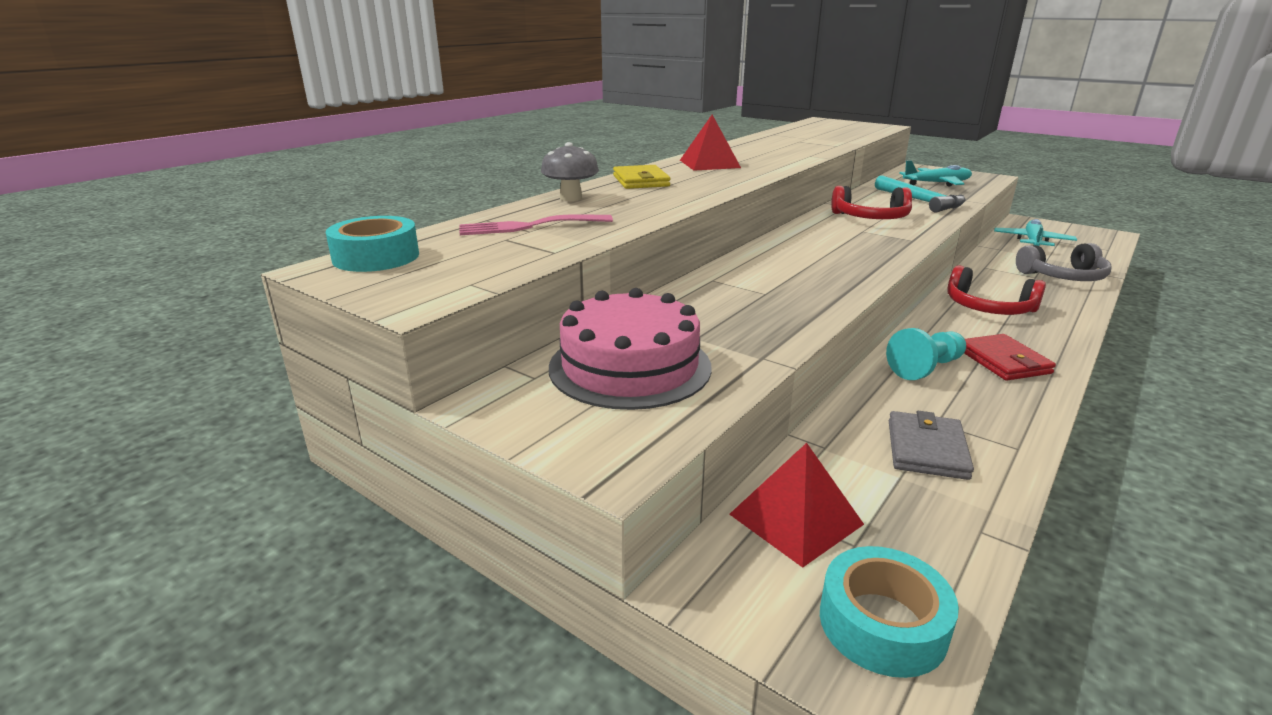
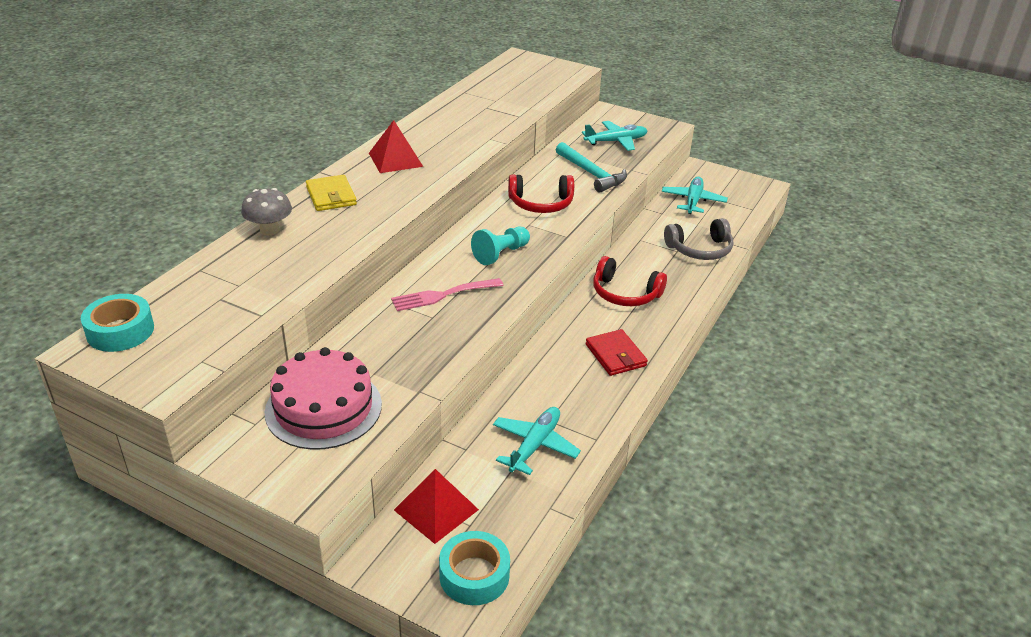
camera: 10 degrees left, 10 degrees up
(528, 226) = (237, 279): pink fork -> pink fork (442, 295)
(925, 368) = (556, 366): turquoise pawn -> turquoise pawn (500, 254)
(927, 449) = (534, 445): grey wallet -> turquoise plane

